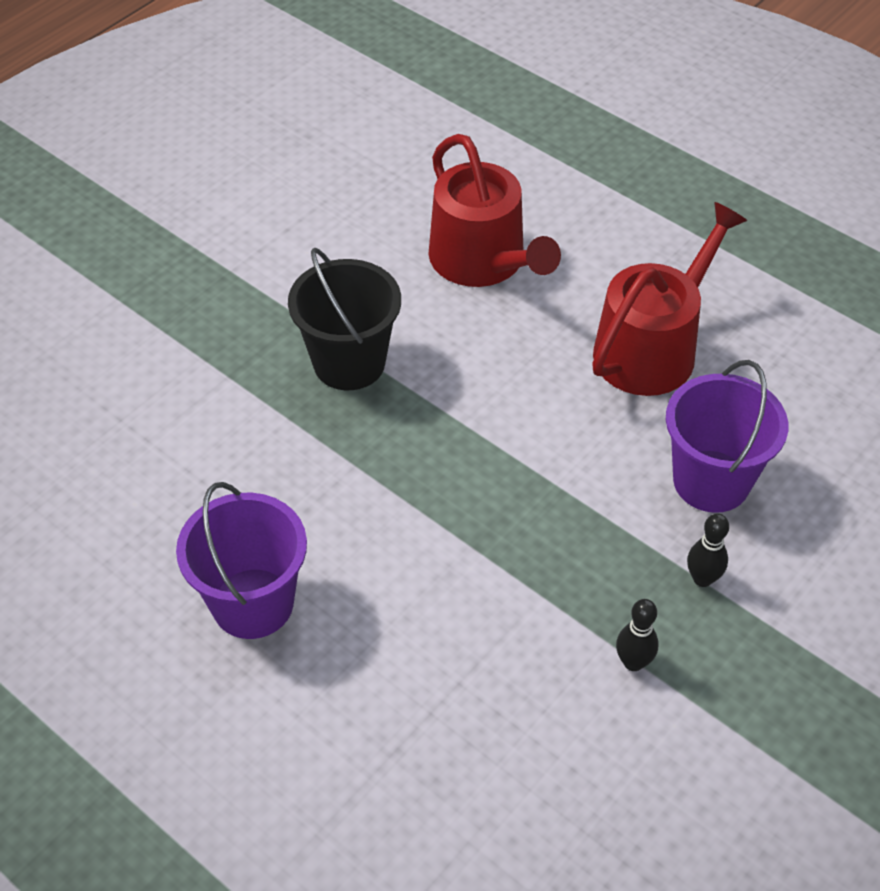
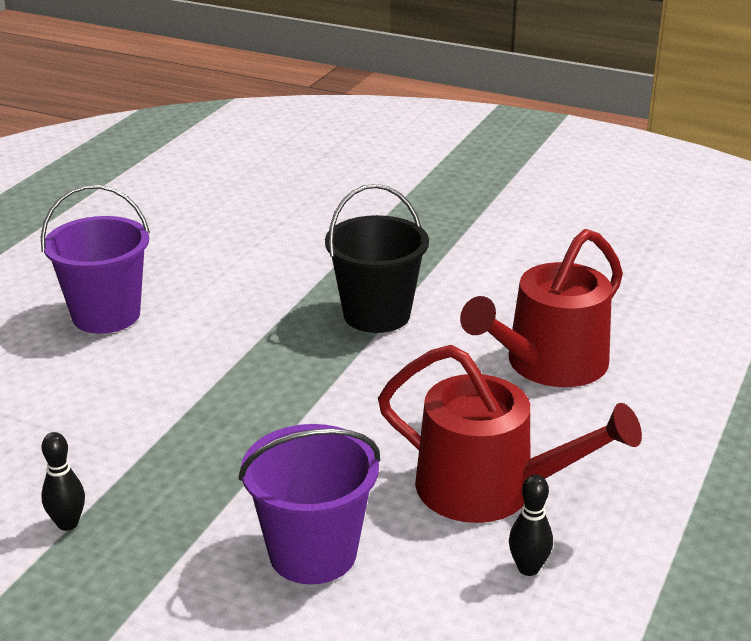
camera: 75 degrees right, 20 degrees down
(702, 579) = (178, 560): black bowling pin -> black bowling pin (528, 568)

